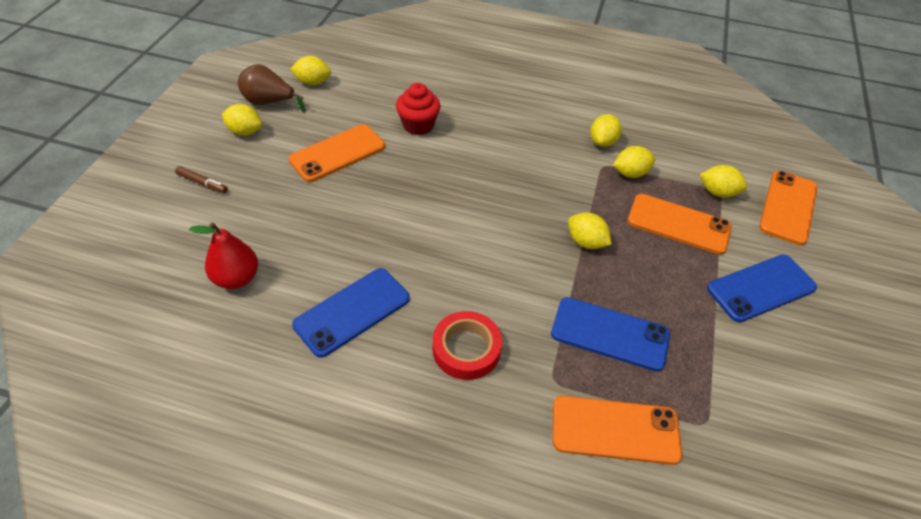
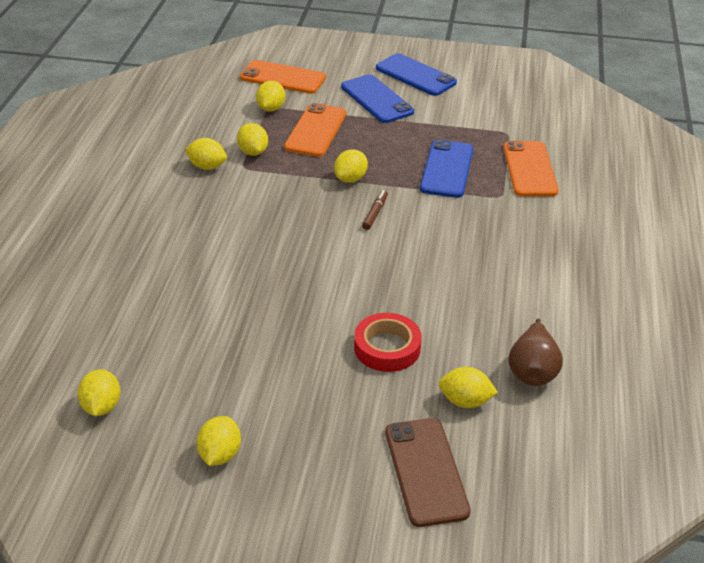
camera: 95 degrees left, 10 degrees down
(174, 238) = (426, 471): none -> brown phone
(202, 183) = (328, 472): brown marker -> brown marker (375, 213)
(236, 278) = (465, 401): red pear -> yellow lemon
(269, 102) = (151, 444): brown pear -> brown pear (532, 371)
(337, 153) = (252, 357): orange phone -> none
(352, 311) = (476, 311): blue phone -> blue phone (415, 75)
(418, 125) = (191, 296): red cupcake -> none
(466, 349) = (490, 240): red tape -> red tape (387, 347)

